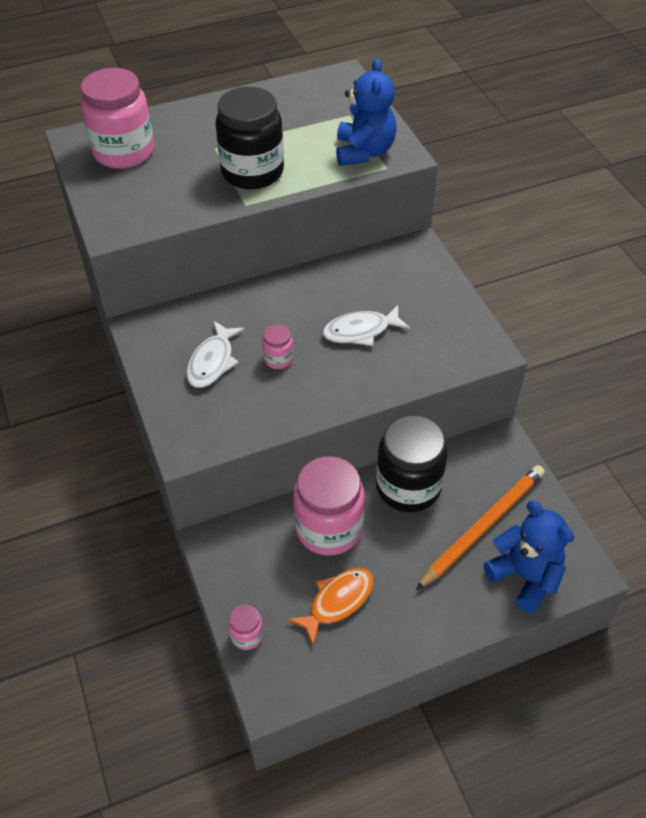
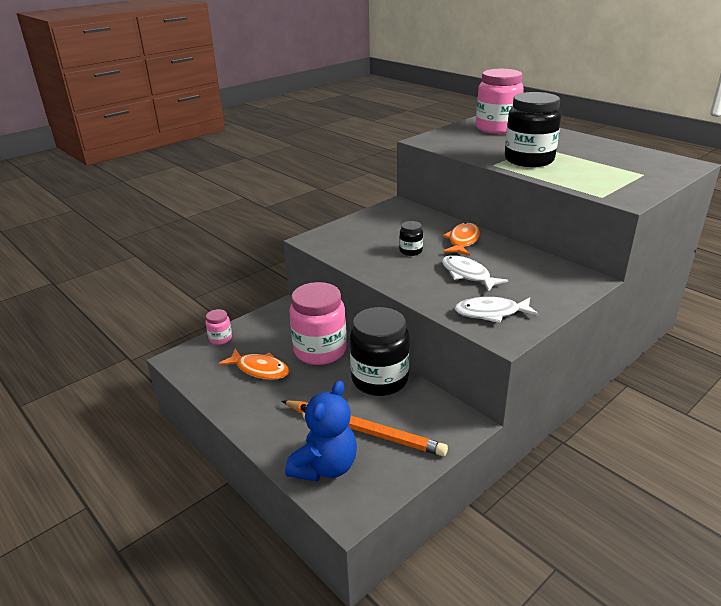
camera: 70 degrees right, 20 degrees down
(212, 362) = (389, 231): white fish -> white fish (491, 313)
(278, 359) = (411, 251): pink jar -> black jar
(281, 304) = (462, 241): none -> orange fish
(364, 152) = (607, 186): blue teddy bear -> none

